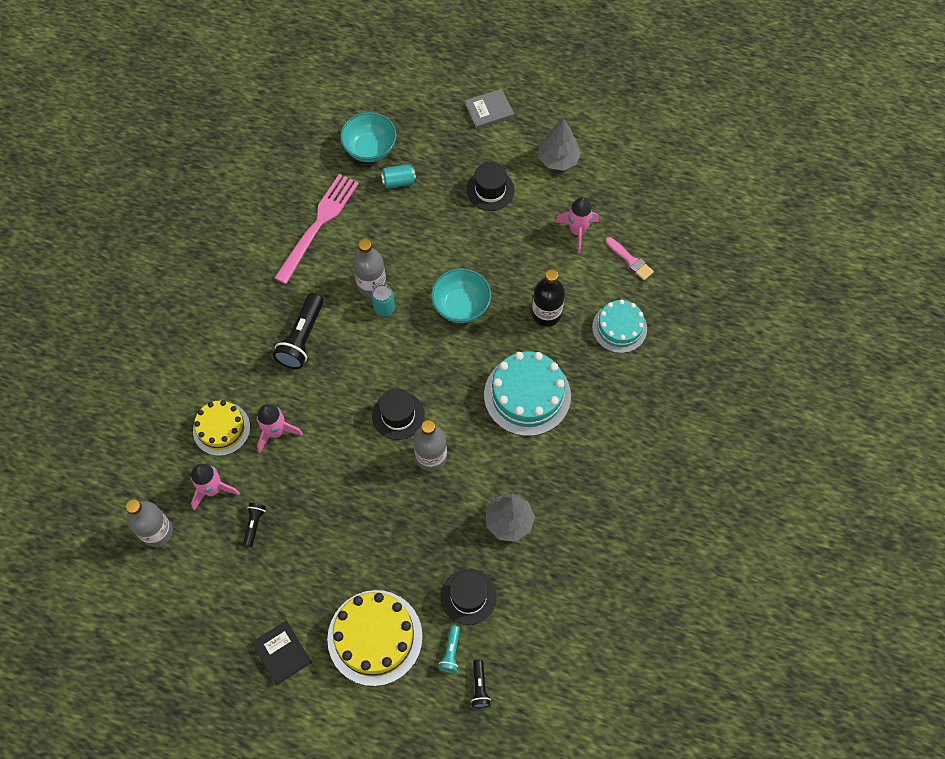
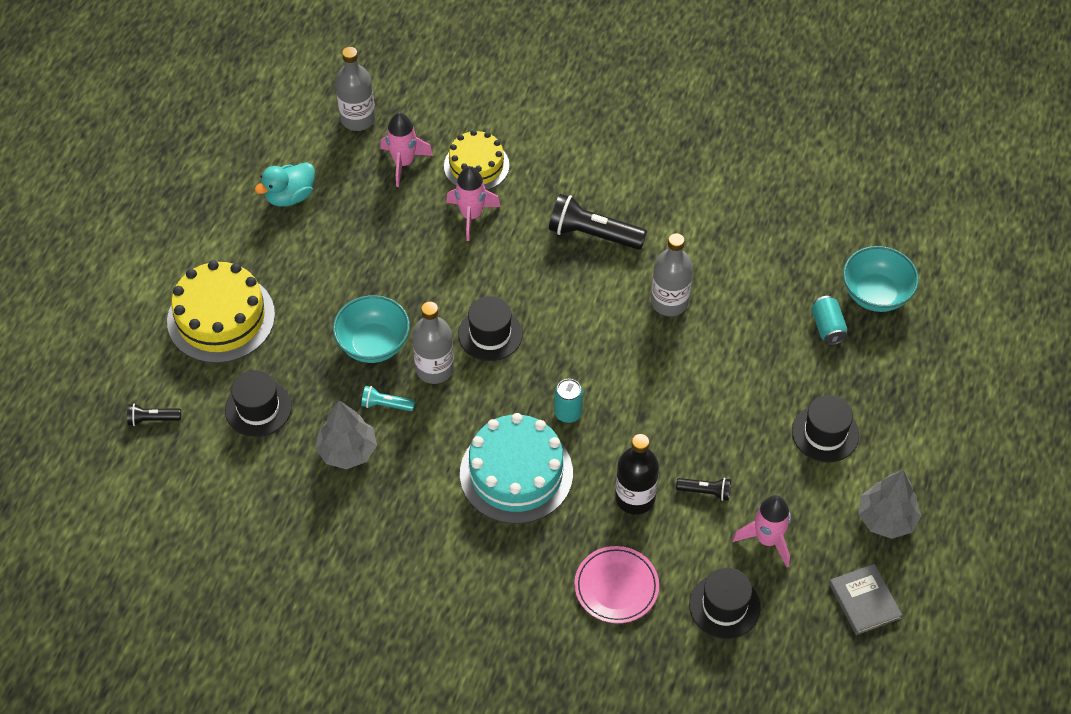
camera: 90 degrees right, 10 degrees down
(243, 586) = (290, 196): none -> turquoise duck
(254, 525) = (360, 202): black flashlight -> black flashlight (705, 492)
(282, 653) = (213, 234): black book -> none
(318, 225) = (753, 244): pink fork -> none
(384, 308) = (637, 316): turquoise can -> turquoise can (568, 413)
(451, 652) = (195, 391): turquoise flashlight -> turquoise flashlight (386, 405)
(461, 306) = (643, 400): turquoise bowl -> turquoise bowl (373, 344)
(489, 110) = (959, 433): grey book -> grey book (864, 601)
(619, 328) = (616, 587): turquoise cake -> pink plate
(630, 260) = (724, 606): pink brush -> black hat

